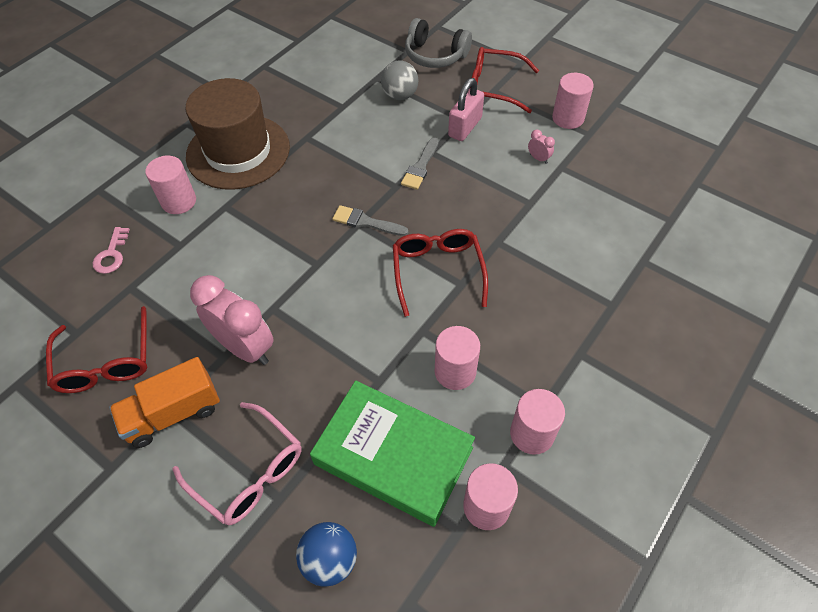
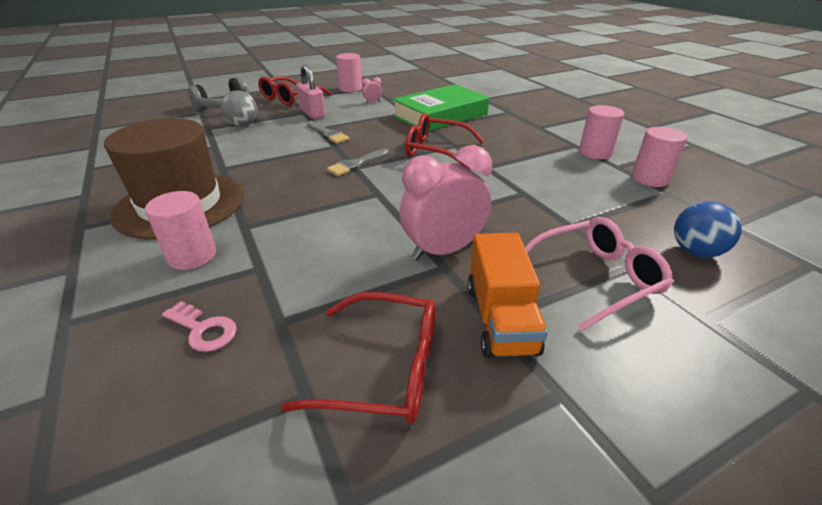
camera: 65 degrees left, 20 degrees down
(393, 456) = (598, 202): green book -> green book (440, 115)
(455, 371) = (531, 164): pink cylinder -> none

